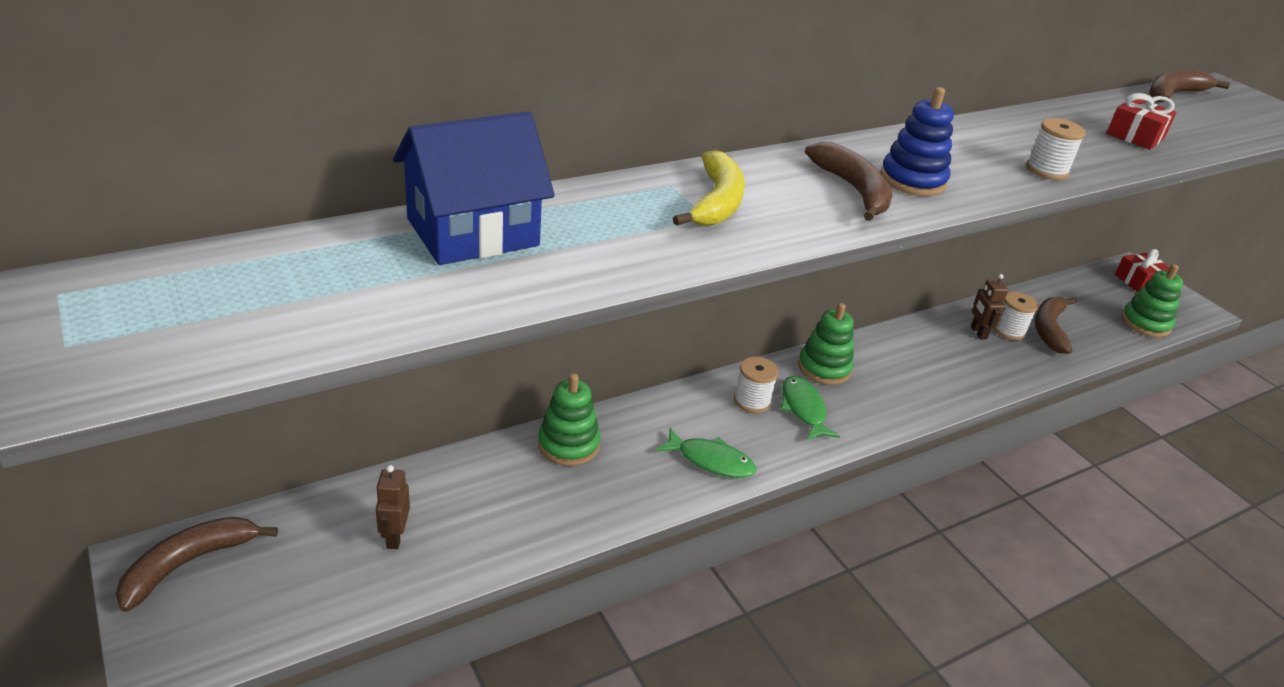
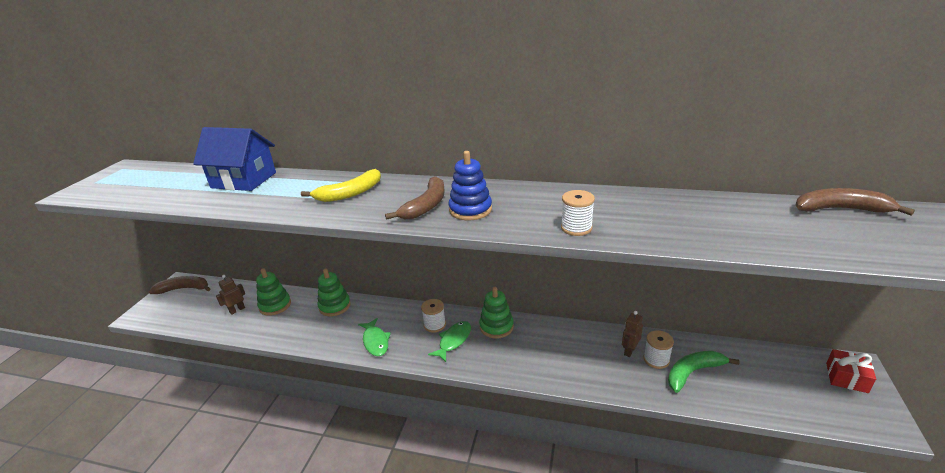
camera: 50 degrees right, 5 degrees down
(1049, 329) = (693, 372): brown banana -> green banana
(1135, 136) = (714, 227): red gift -> none
(1145, 323) = (799, 407): green stacking toy -> green stacking toy (275, 305)

